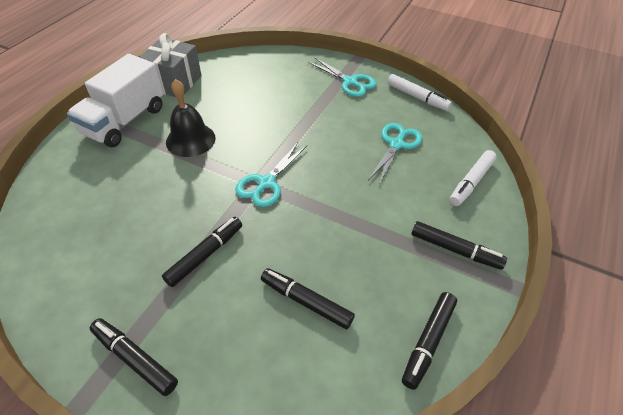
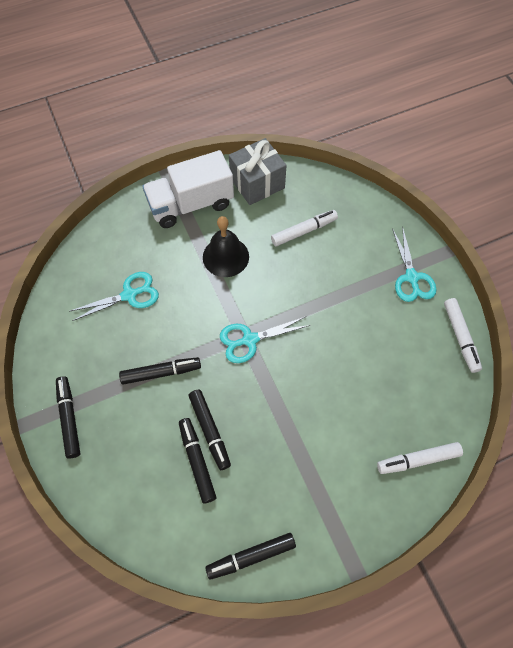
camera: 40 degrees right, 15 degrees up
(243, 93) = (304, 231): none -> white marker
(396, 144) = (389, 375): turquoise scissors -> turquoise scissors (130, 295)
(455, 250) = (341, 507): black marker -> black marker (210, 430)

